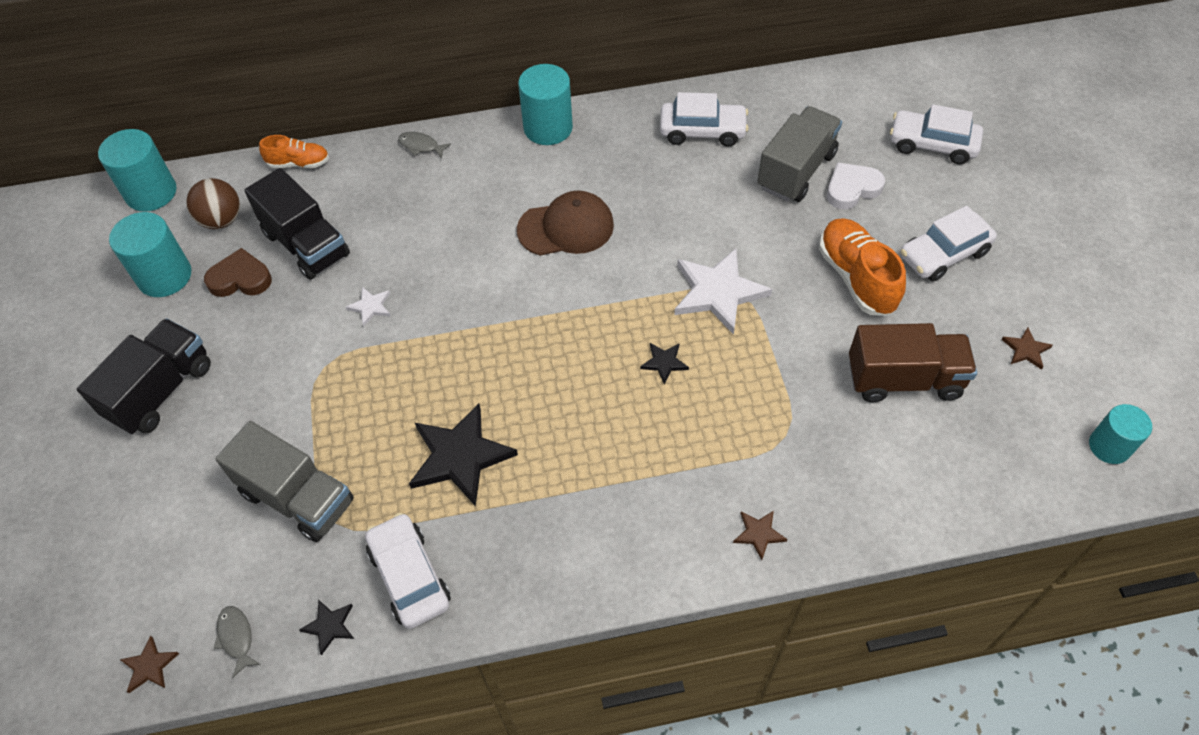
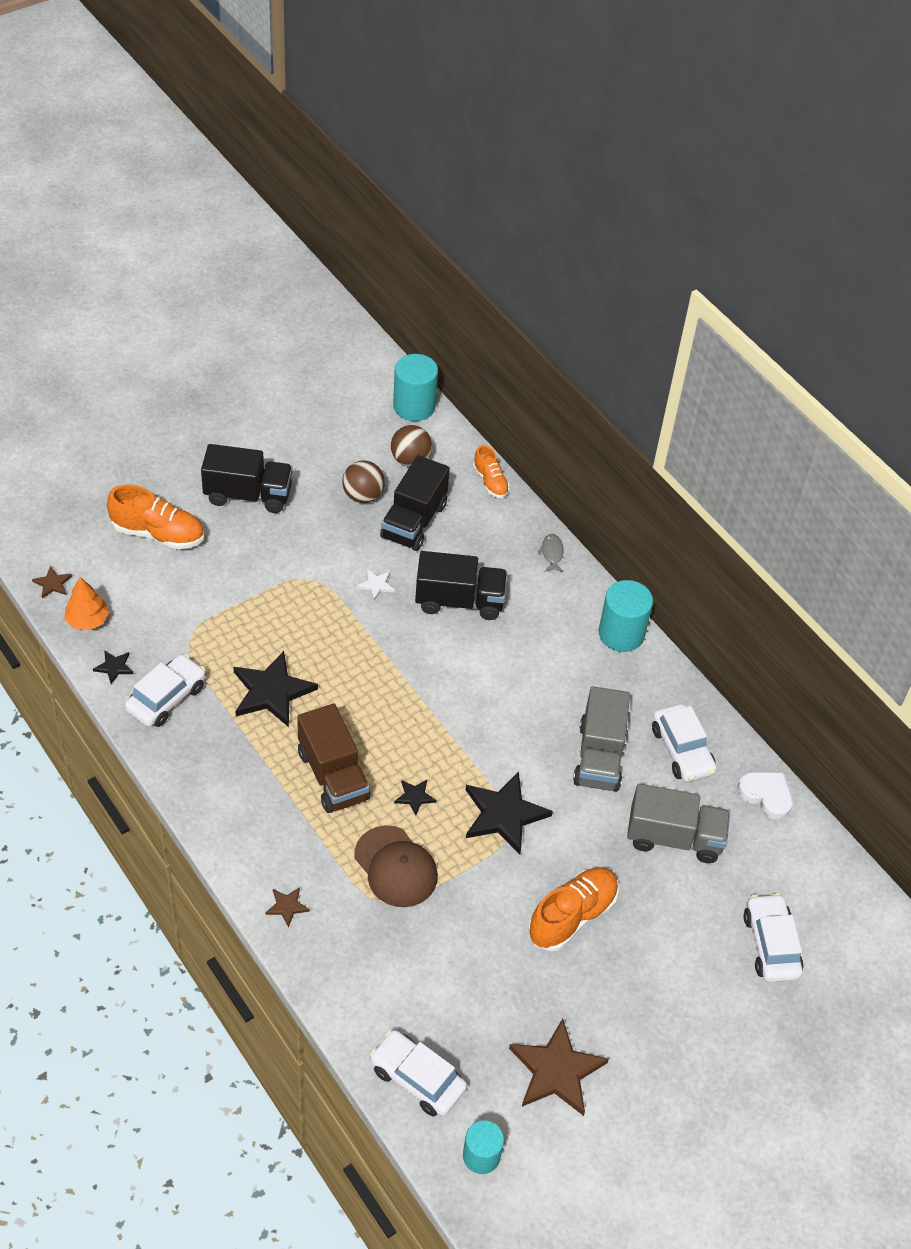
camera: 60 degrees right, 5 degrees down
(153, 509) = (158, 533): none -> orange shoe
(164, 276) = (343, 450): turquoise cylinder -> none
(236, 638) = (87, 620): grey fish -> orange tree
(240, 278) = (363, 495): brown heart -> brown ball
(297, 497) = (199, 609): grey truck -> grey truck (599, 756)
(435, 240) = (459, 601): none -> black truck
(566, 227) = (517, 684): brown cap -> brown cap (395, 867)
(718, 292) = (504, 814): white star -> black star
(852, 189) = (676, 888): white heart -> white heart (766, 795)
(904, 379) = (479, 978): brown truck -> brown truck (333, 775)
(943, 254) = (635, 982): white car -> white car (417, 1079)
(1026, 350) = (556, 1070): brown star -> brown star, size x2.16

